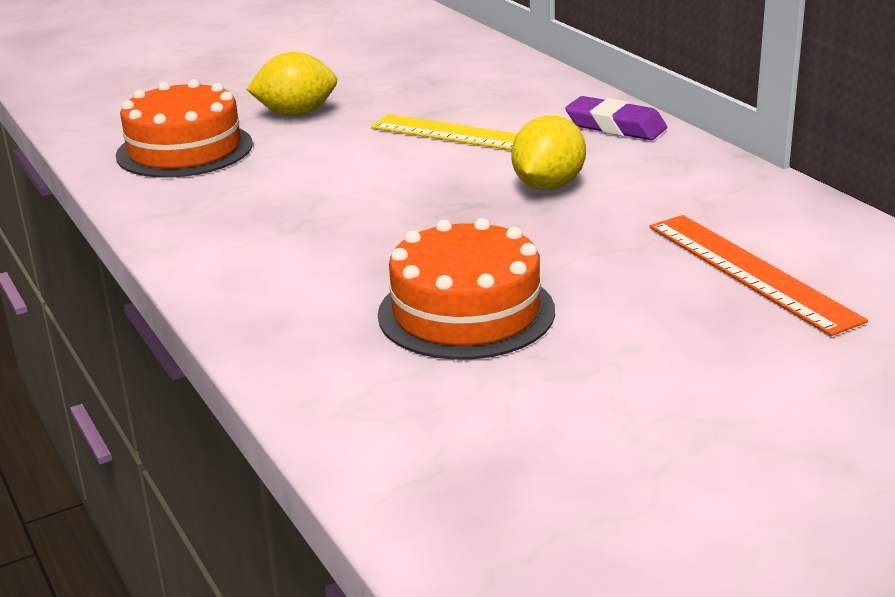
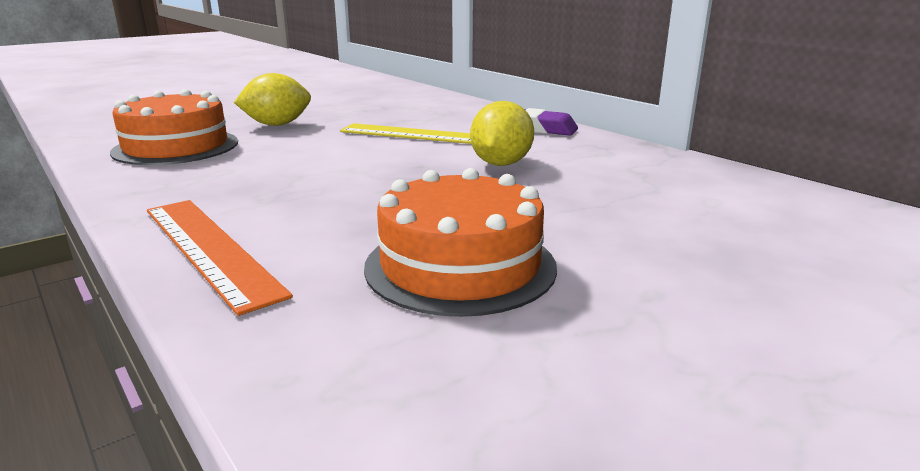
camera: 10 degrees left, 5 degrees down
(750, 271) = (720, 220): orange ruler -> orange ruler (209, 248)

